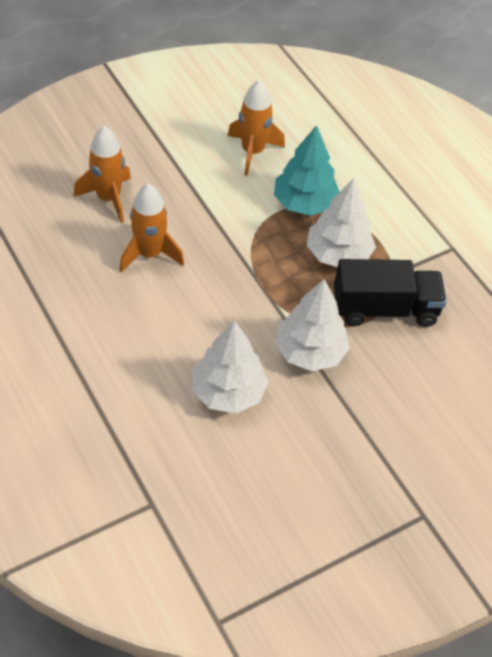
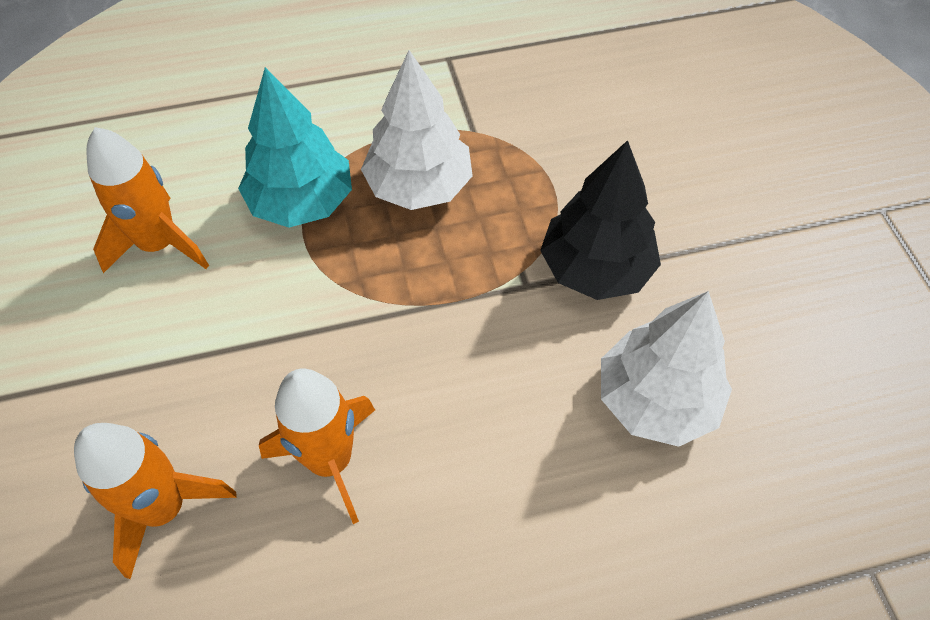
camera: 70 degrees left, 5 degrees up
(310, 352) = (596, 268): white tree -> black tree
(384, 309) = (535, 159): black truck -> none

